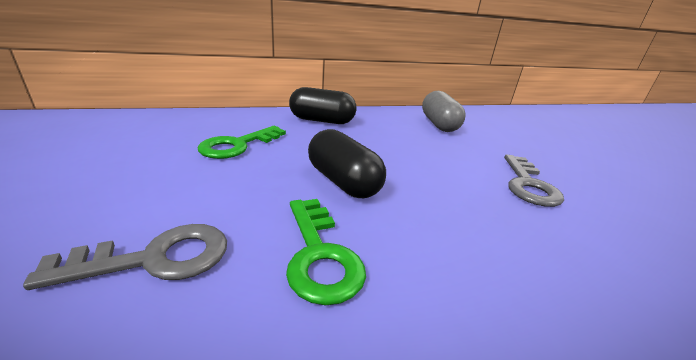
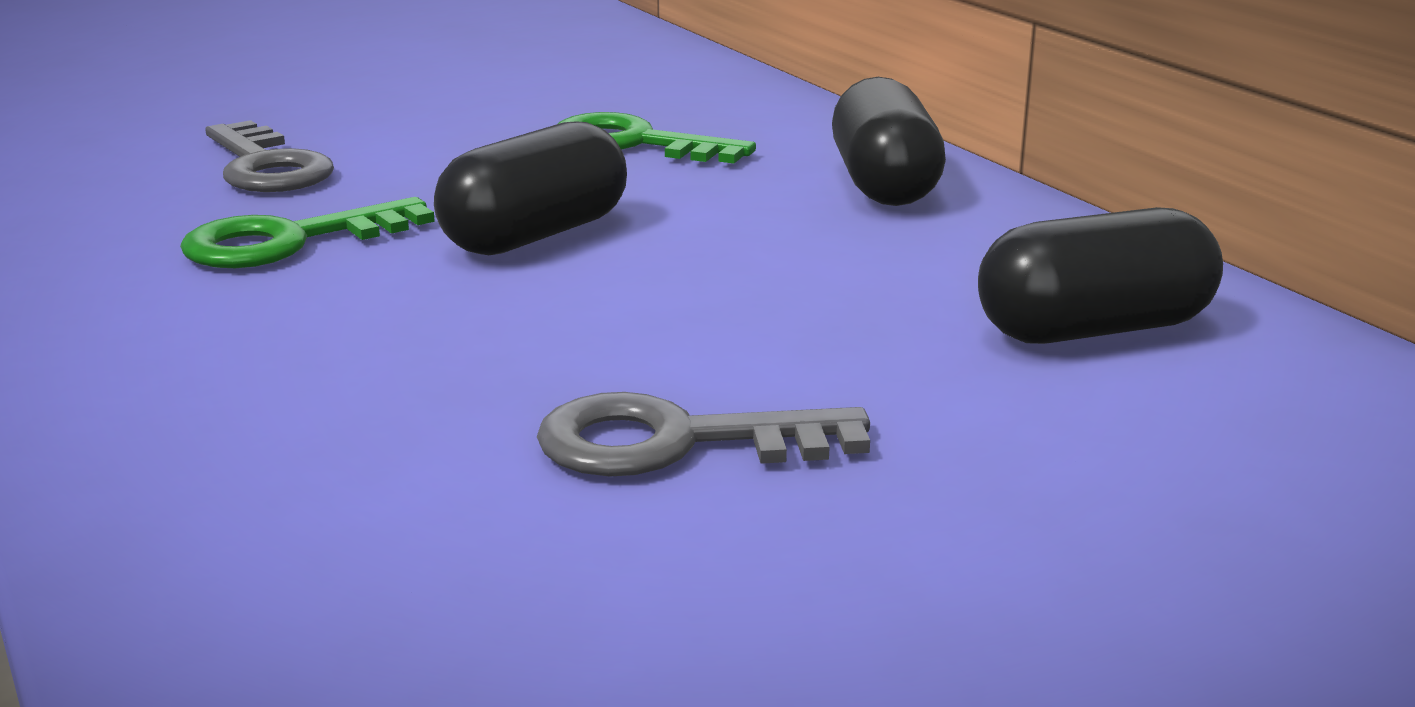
camera: 80 degrees right, 5 degrees down
(439, 124) = (1094, 330): grey capsule -> black capsule

